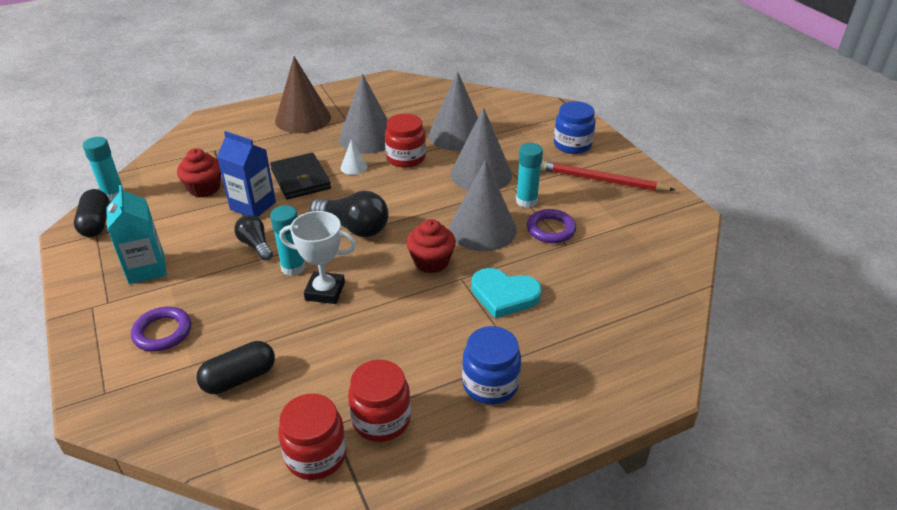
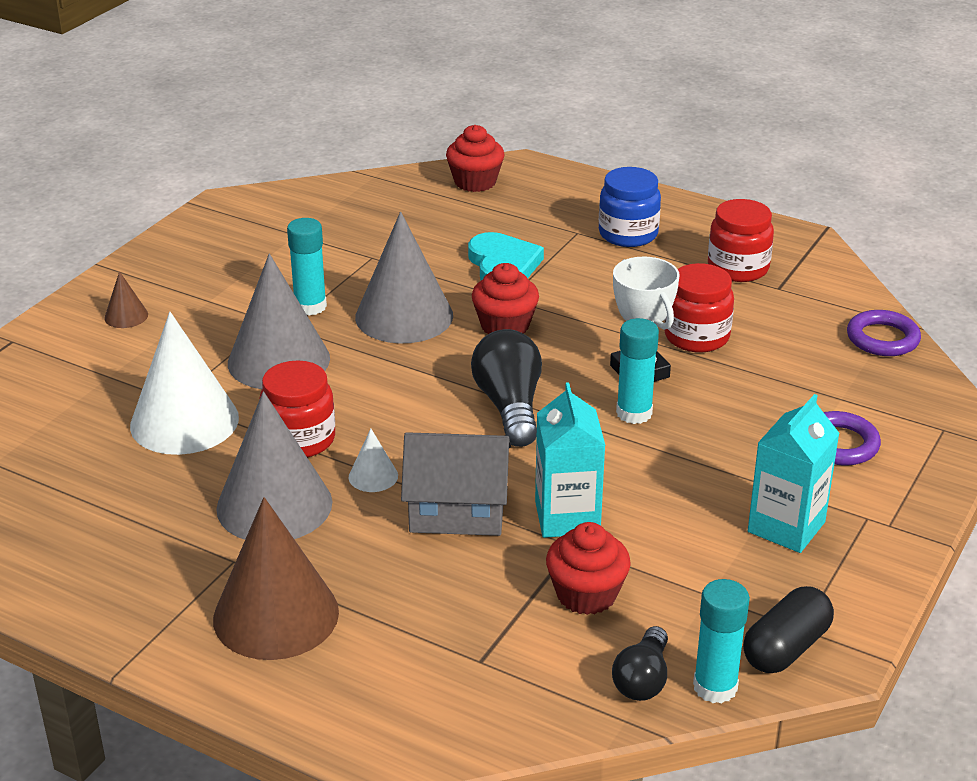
camera: 125 degrees left, 5 degrees down
(239, 378) = (811, 360): black capsule -> none
(253, 206) = (567, 517): blue carton -> turquoise carton
(255, 245) = (635, 465): black light bulb -> black light bulb (642, 679)
(301, 179) = (457, 510): black wallet -> grey house
(316, 455) = (813, 282): red jar -> red jar (696, 337)
(457, 135) = (184, 421): grey cone -> white cone
(550, 229) = (353, 273): purple ring -> purple ring (882, 338)
(572, 145) = (126, 316): blue jar -> brown cone
(602, 180) = (205, 271): red pencil -> none
(646, 340) = (475, 182): none -> red cupcake

